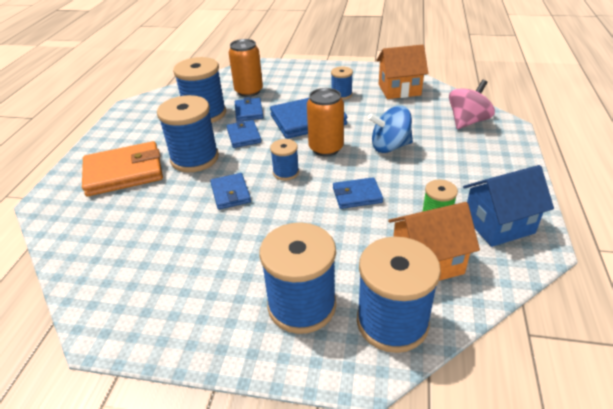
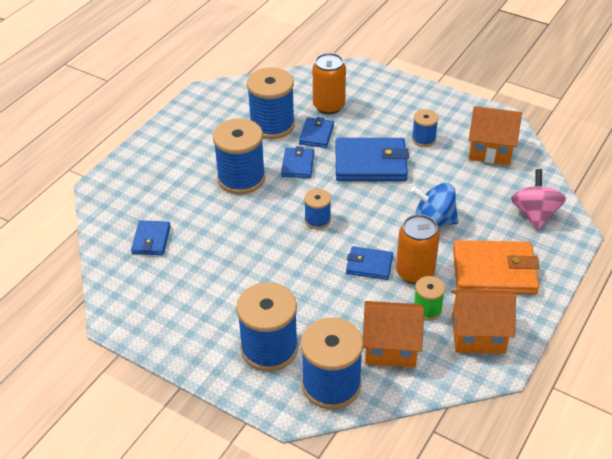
camera: 20 degrees right, 5 degrees up
(124, 172) = (173, 175): orange wallet -> orange wallet (494, 271)
(230, 193) = (258, 227): blue wallet -> blue wallet (151, 240)
(326, 148) = (369, 204): orange can -> orange can (415, 272)
(467, 121) = (534, 215): pink spinning top -> pink spinning top turned 60 degrees counterclockwise
(498, 225) = (478, 335): blue house -> orange house

